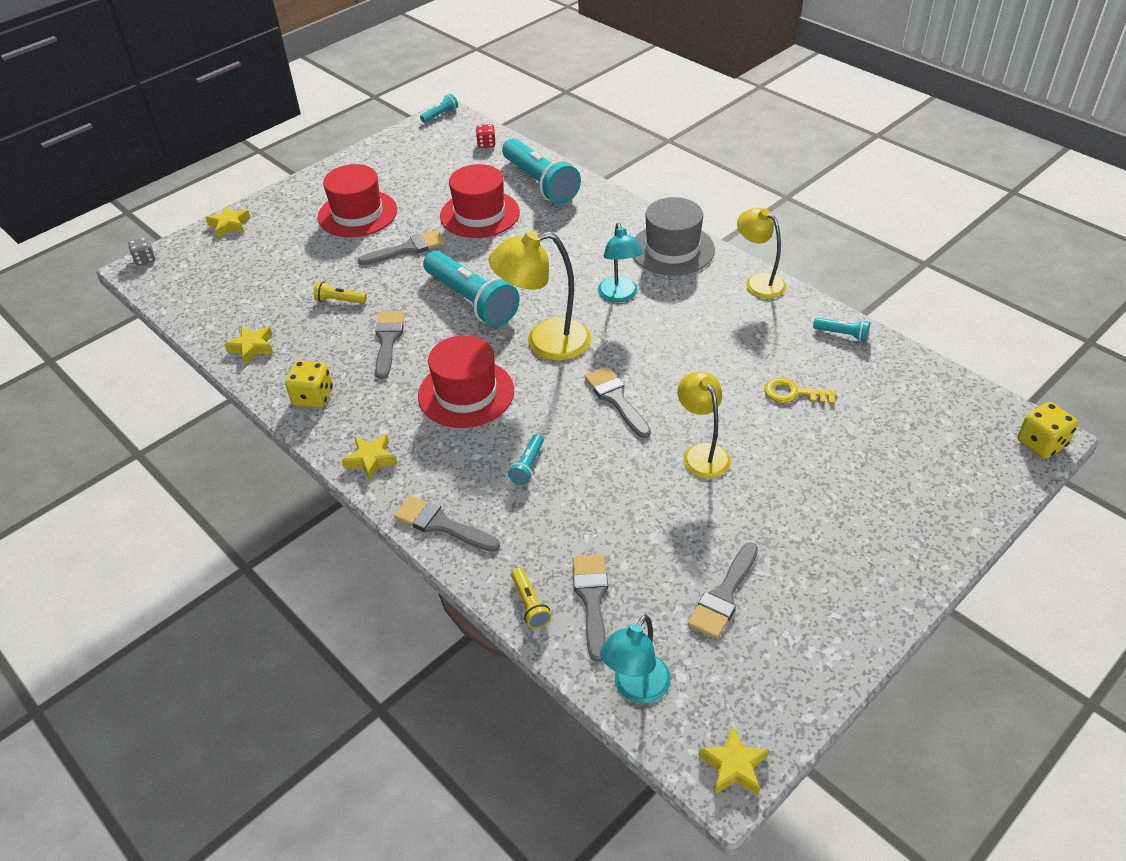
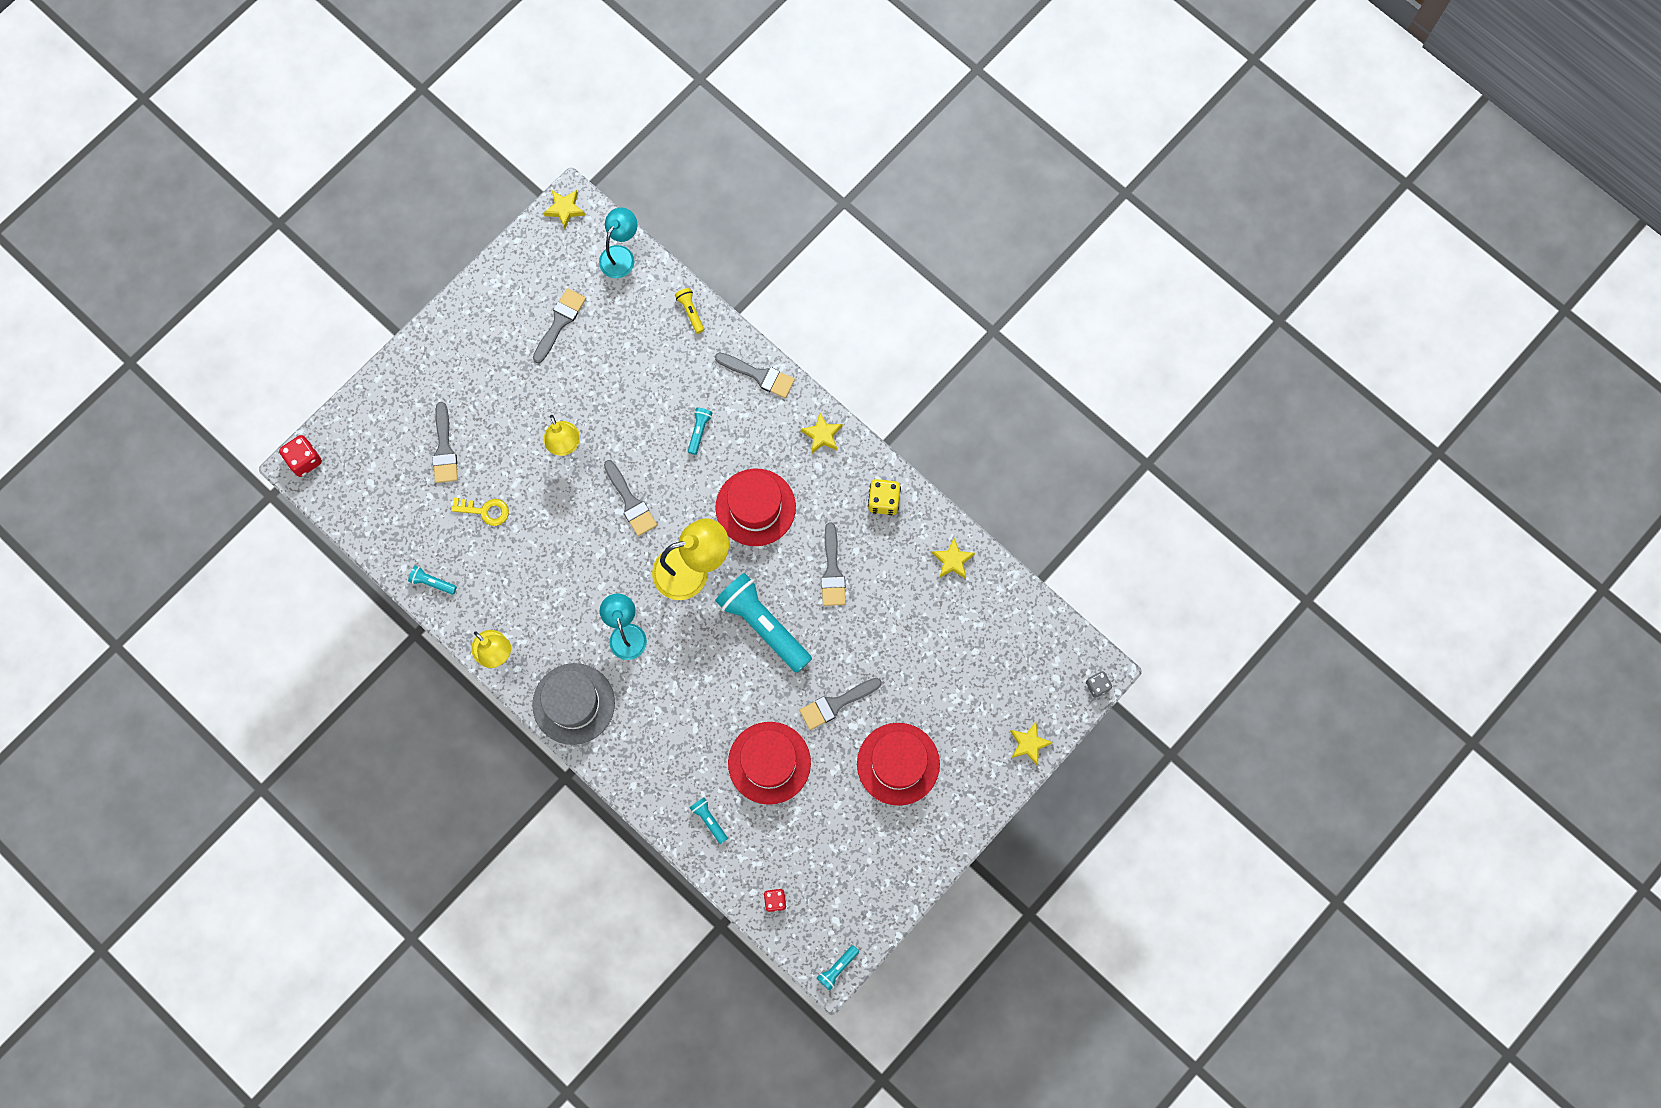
camera: 175 degrees right, 30 degrees up
(339, 300) = (887, 624): yellow flashlight -> none
(540, 183) = (709, 820): turquoise flashlight -> turquoise flashlight, size x0.43
(592, 599) = (649, 317): grey brush -> grey brush (444, 449)
(1041, 443) = (304, 460): yellow dice -> red dice

